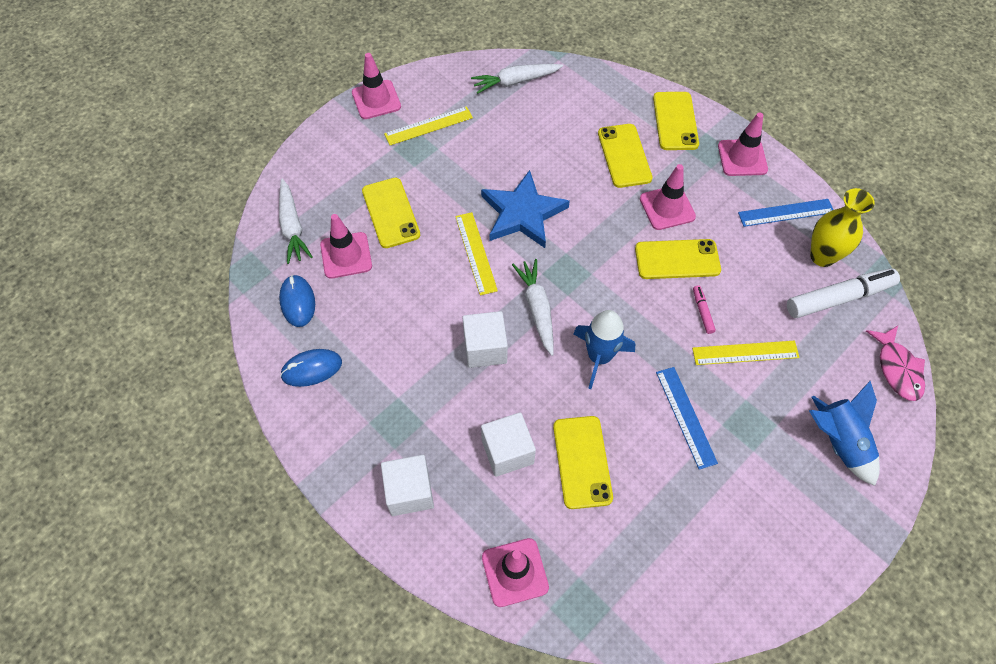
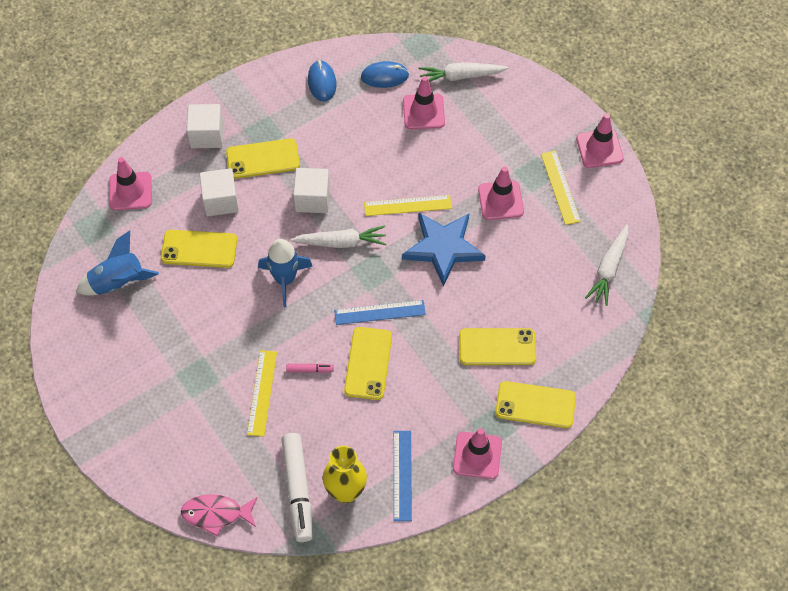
camera: 100 degrees right, 0 degrees up
(391, 213) = (462, 147): yellow phone -> yellow phone (263, 159)
(515, 82) = (609, 269): white carrot -> white carrot turned 150 degrees counterclockwise
(667, 208) = (427, 369): pink traffic cone -> pink traffic cone (500, 200)
(685, 417) = (216, 330): blue ruler -> blue ruler (379, 312)
(838, 442) = (164, 439): blue rocket -> blue rocket (118, 282)

